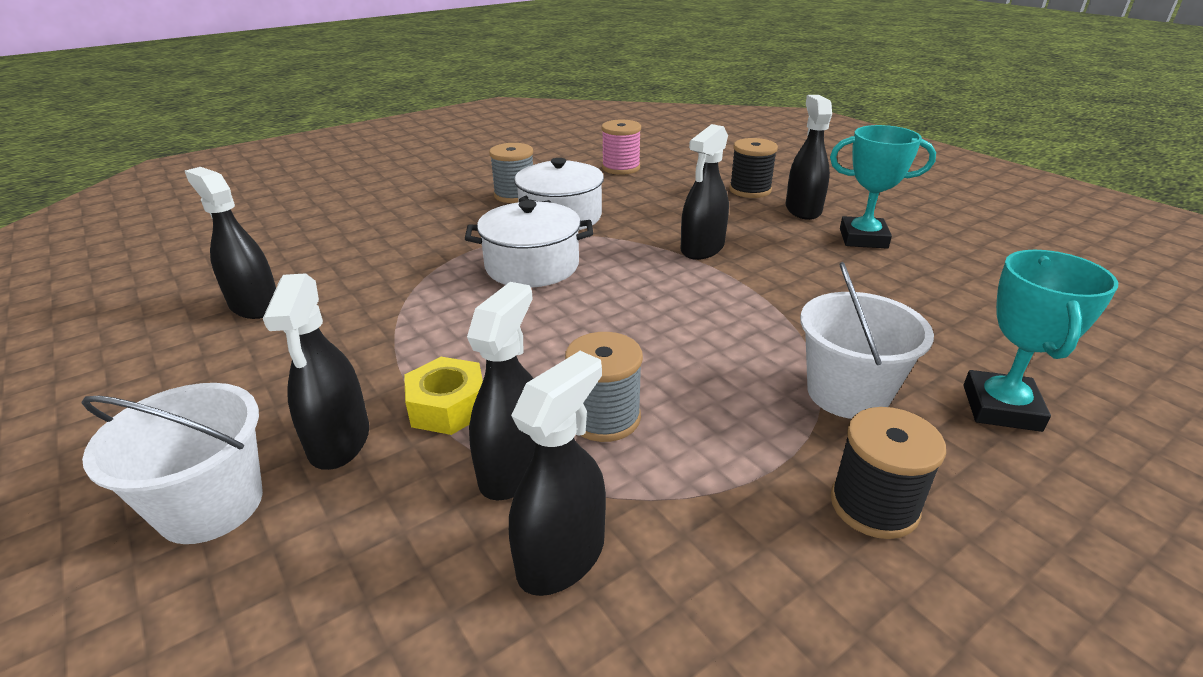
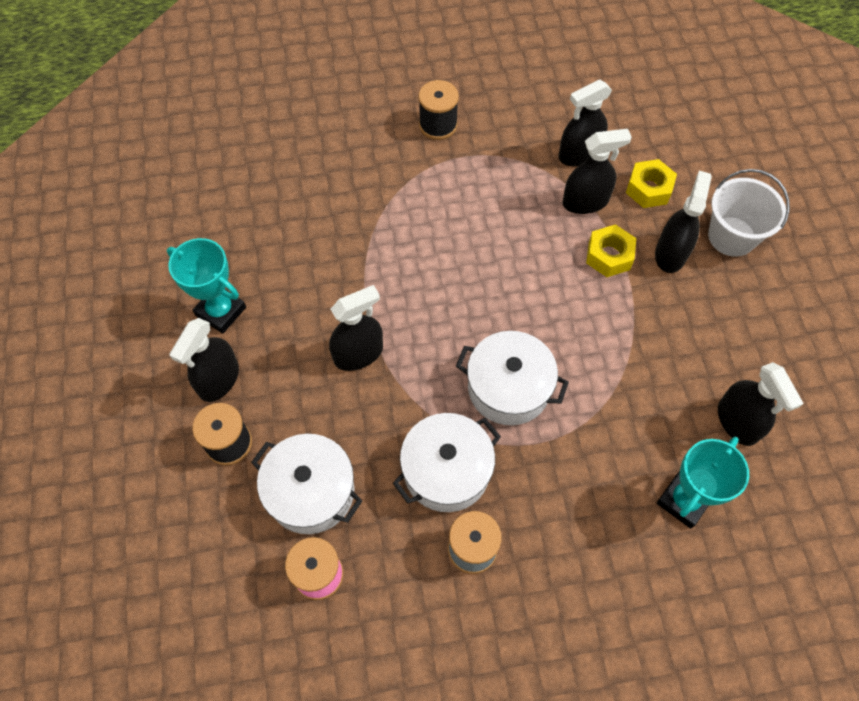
camera: 155 degrees left, 30 degrees up
(390, 537) = (648, 189): none -> yellow nut
(514, 469) = (585, 202): black spray bottle -> black spray bottle turned 150 degrees counterclockwise
(604, 418) = (527, 214): grey spool -> none
(661, 188) = (311, 491): none -> white pot
(847, 393) = (390, 180): white bucket -> none
(1001, 408) = (326, 142): turquoise trophy -> turquoise trophy (683, 500)

